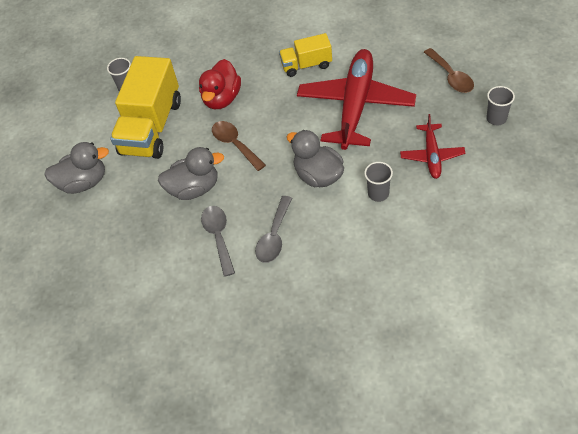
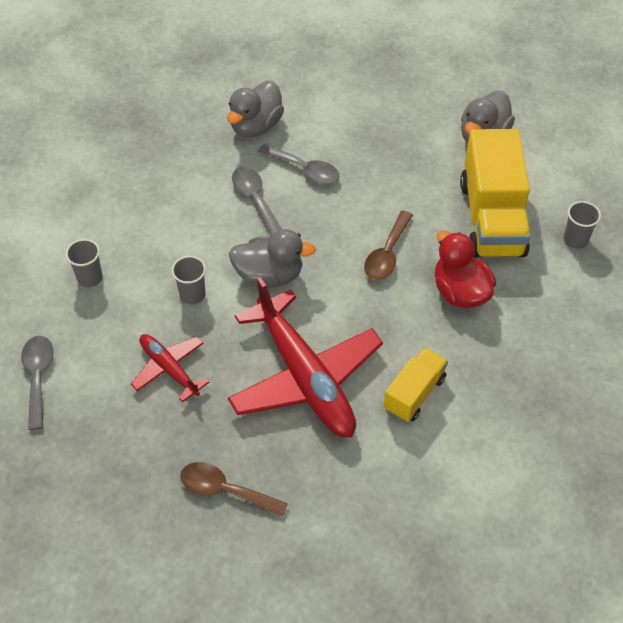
camera: 130 degrees right, 0 degrees up
(152, 127) = (492, 218): yellow truck -> yellow truck turned 150 degrees counterclockwise
(194, 188) = (375, 192): grey duck -> grey duck (256, 126)
(235, 144) = (387, 254): brown spoon -> brown spoon turned 105 degrees clockwise
(496, 118) = (128, 462): grey cup -> grey cup (90, 278)
(522, 200) = (38, 377): none -> grey spoon

